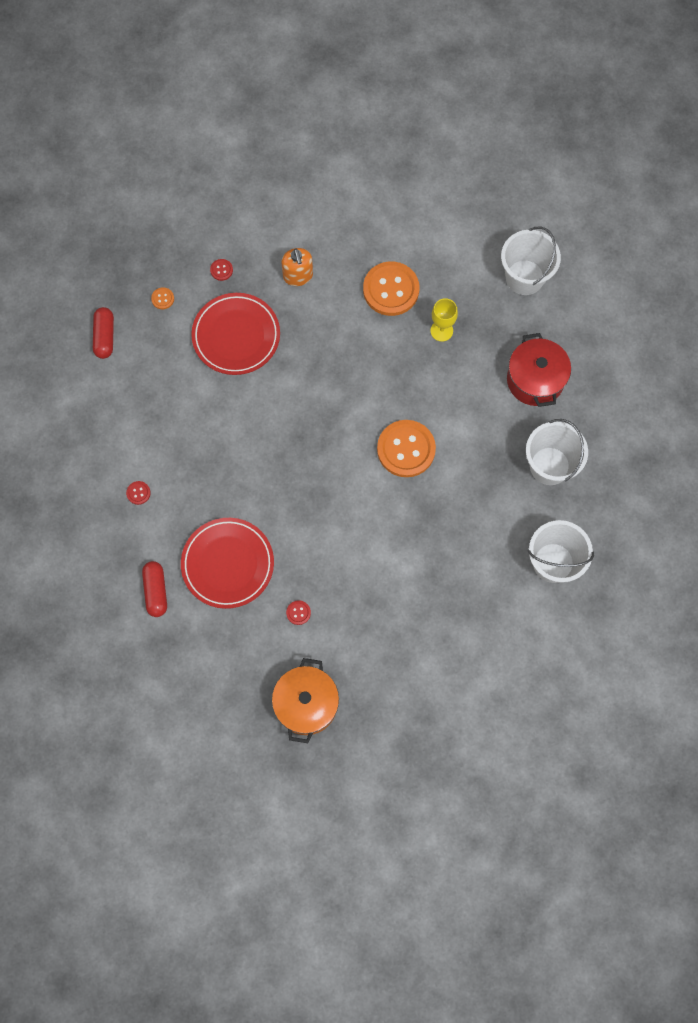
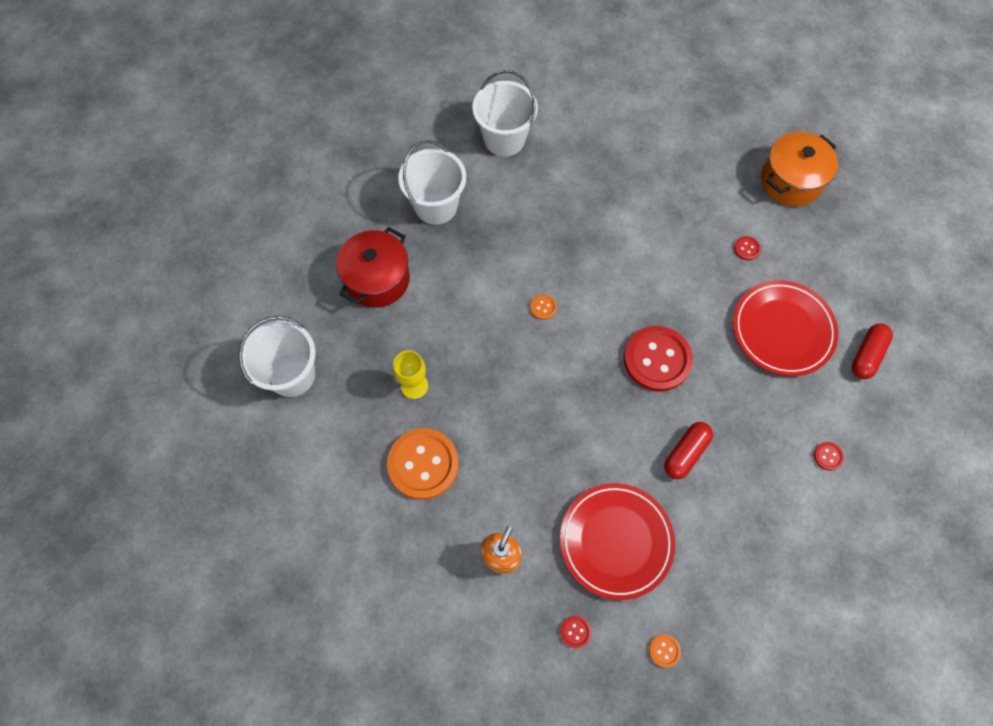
camera: 140 degrees left, 5 degrees down
(105, 337) = (759, 657): red capsule -> red capsule (685, 453)
(299, 473) = (657, 359): none -> red button
(406, 449) = (543, 307): orange button -> orange button, size x0.40

